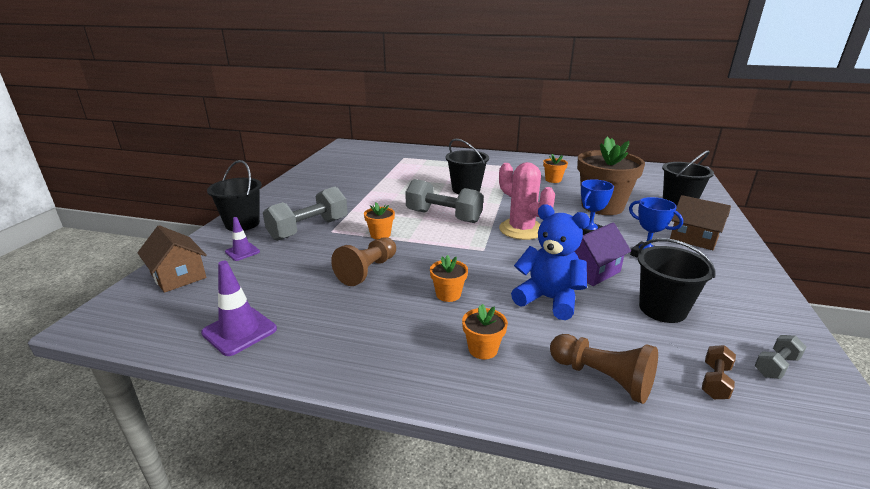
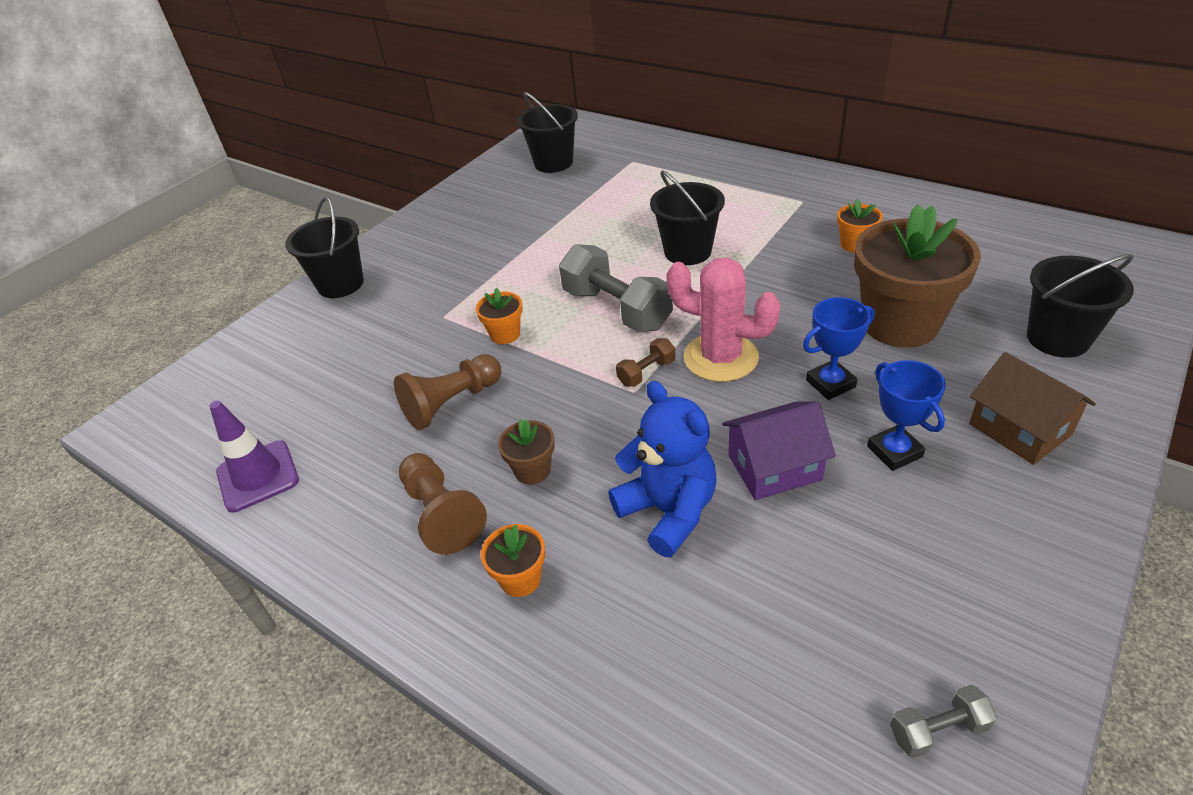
camera: 25 degrees right, 15 degrees up
(178, 276) = (231, 369): brown house -> none
(242, 252) = (318, 338): purple traffic cone -> none
(309, 229) = (417, 308): grey dumbbell -> none
(448, 294) = (532, 470): orange flower pot -> brown flower pot
(521, 229) = (720, 358): pink cactus -> pink cactus turned 45 degrees counterclockwise
(602, 378) = (648, 672): brown pawn -> brown pawn (441, 514)
(662, 309) = (835, 572): black bucket -> black bucket (553, 163)
(715, 381) = (812, 727): brown dumbbell -> brown dumbbell (646, 372)

